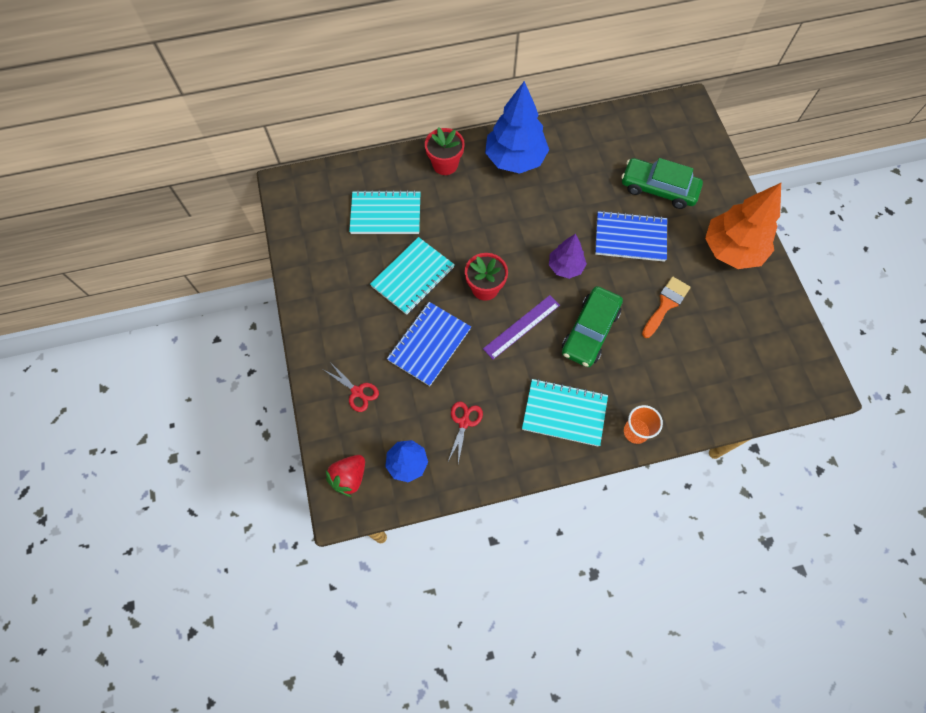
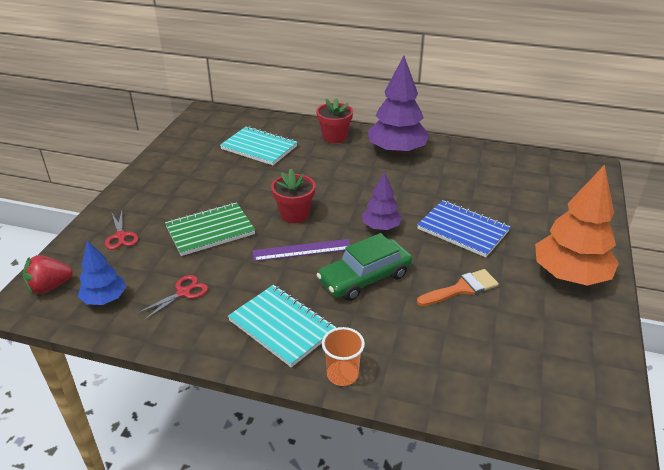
camera: 30 degrees right, 30 degrees down
(413, 277) = (241, 187): turquoise notebook -> none
(429, 344) = (210, 231): blue notebook -> green notebook
(515, 159) = (396, 151): blue tree -> purple tree
(658, 188) = (519, 208): green car -> none

